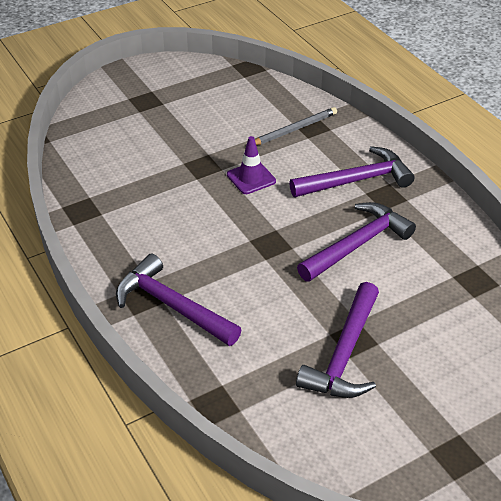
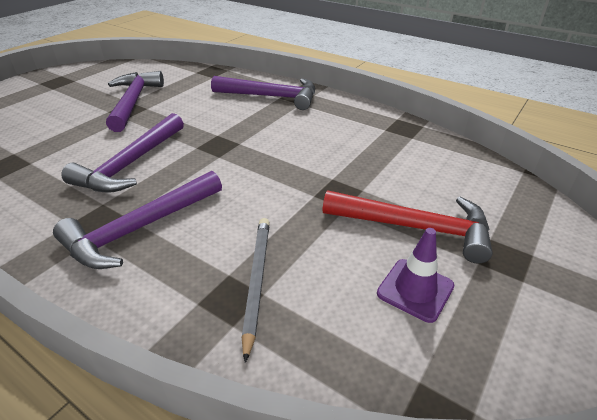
camera: 155 degrees right, 5 degrees down
(176, 129) = (415, 228): none -> red hammer
(251, 178) = (274, 195): purple traffic cone -> purple traffic cone (415, 289)
(293, 129) = (256, 281): grey pencil -> grey pencil turned 150 degrees clockwise

